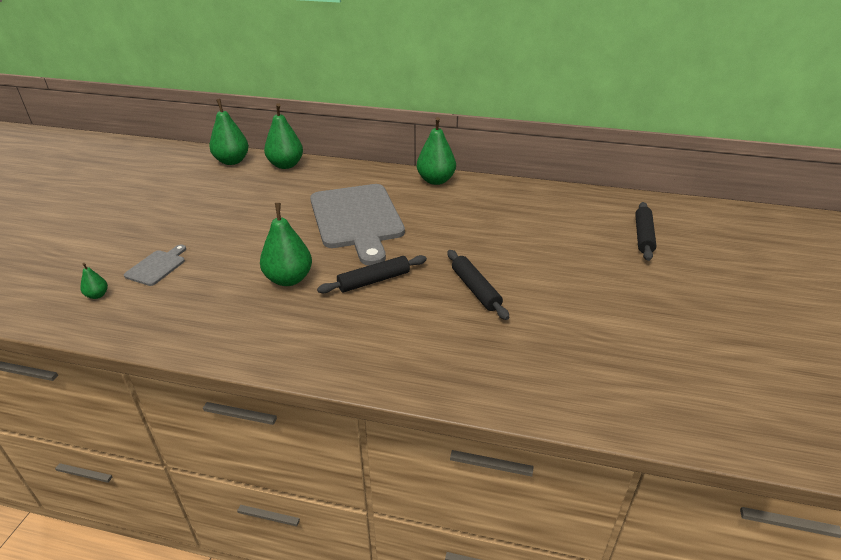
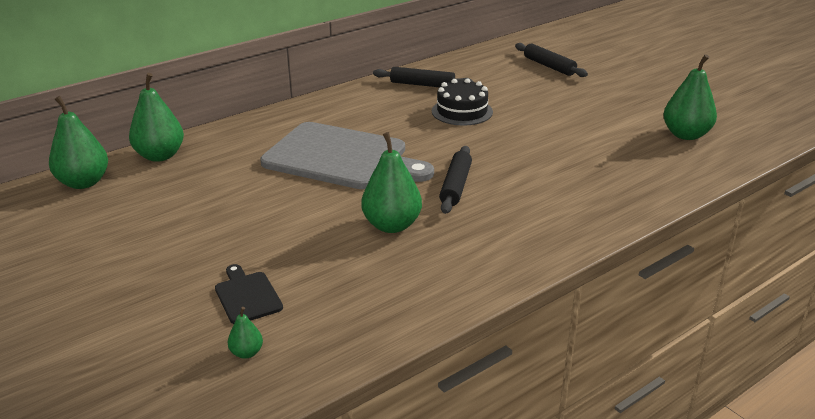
camera: 50 degrees left, 5 degrees down
(157, 266) = (247, 296): grey cutting board -> black cutting board
(436, 180) = (337, 100): green pear -> green pear (686, 135)
(475, 289) = (529, 150): black rolling pin -> black rolling pin (422, 84)
(494, 233) = (462, 111): none -> black cake

